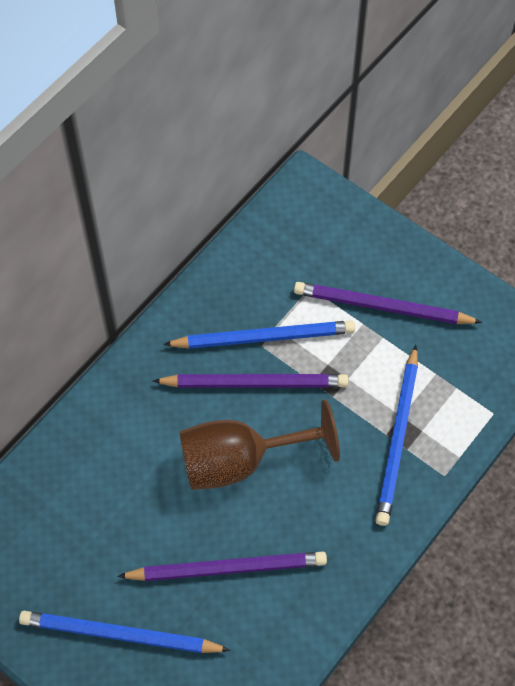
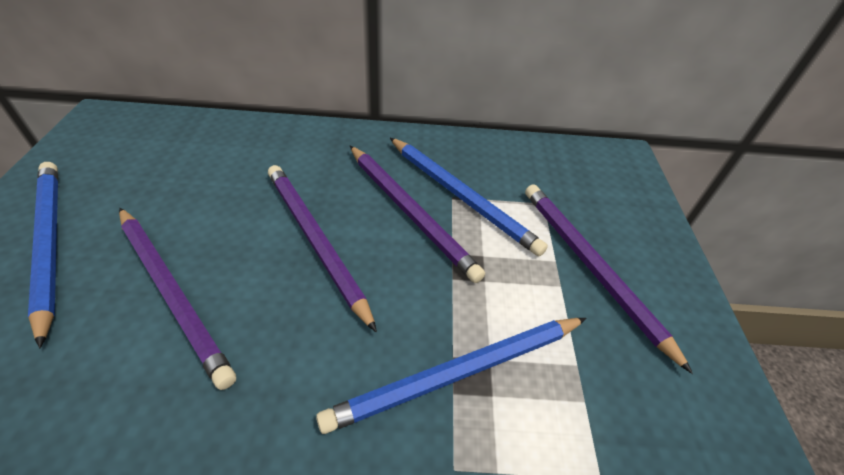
camera: 50 degrees right, 15 degrees down
(239, 461) = (315, 240): brown goblet -> purple pencil

